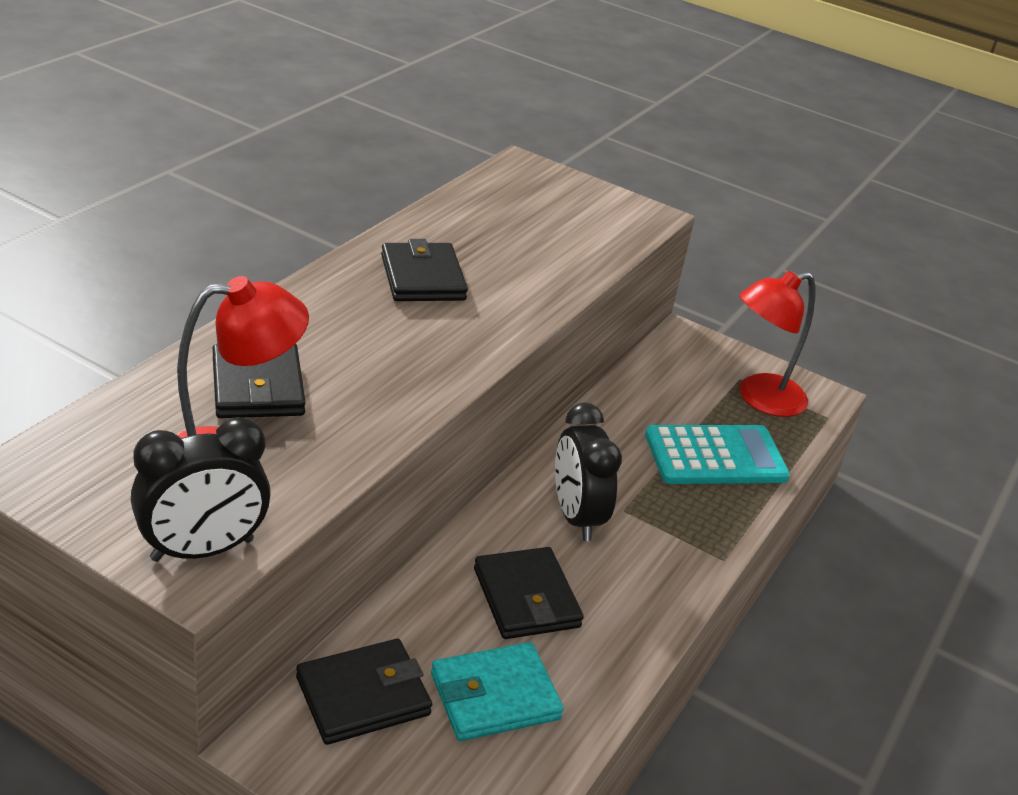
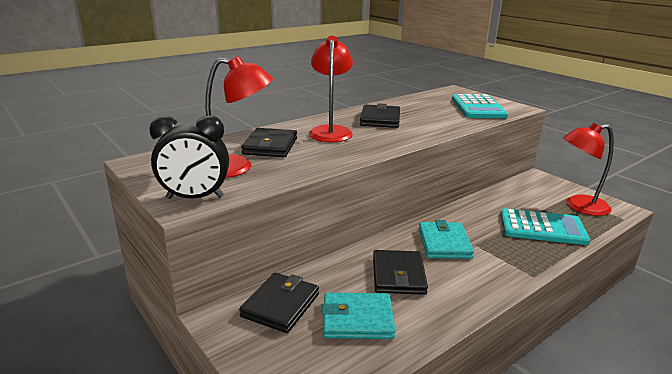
camera: 25 degrees right, 10 degrees down
(348, 326) = (330, 131): none -> red lamp
(363, 696) = (280, 305): black wallet -> black wallet turned 60 degrees counterclockwise
(576, 517) = (444, 243): black clock -> turquoise wallet
(582, 221) = (478, 107): none -> turquoise calculator

